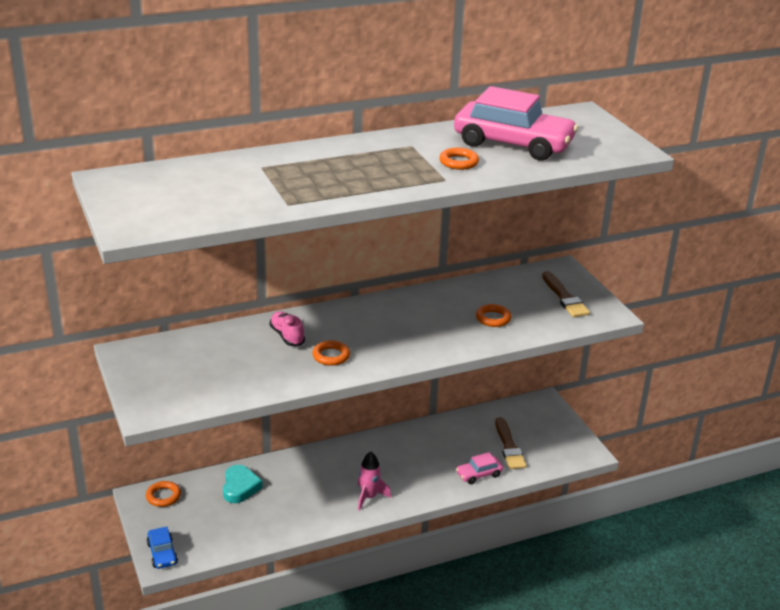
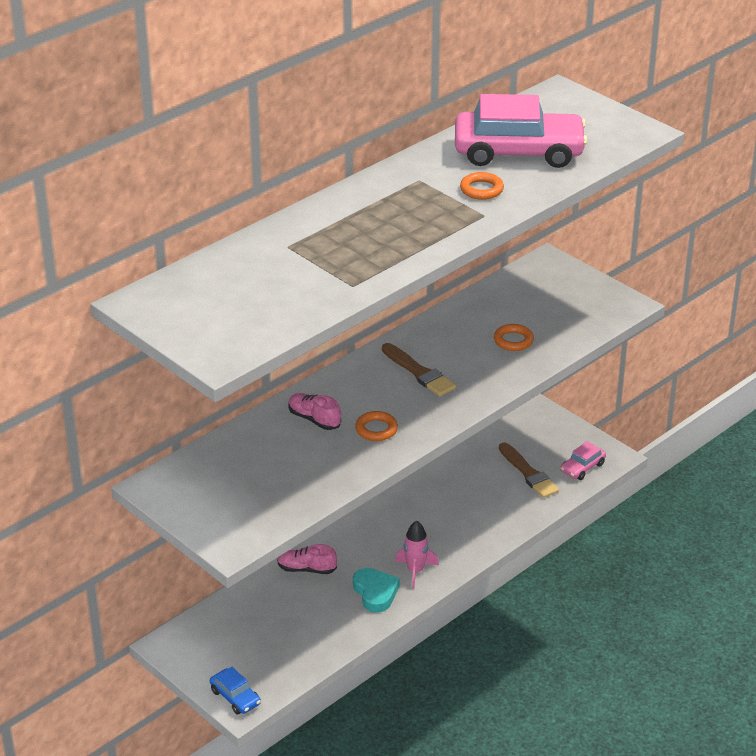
camera: 20 degrees left, 5 degrees up
(163, 496) = (193, 637): orange ring -> none
(240, 487) = (270, 601): turquoise heart -> turquoise heart (375, 593)
(284, 470) = (306, 569): none -> pink shoe
(479, 474) = (514, 513): pink car -> pink car (582, 467)
(564, 297) = (571, 296): brown brush -> brown brush (419, 373)

